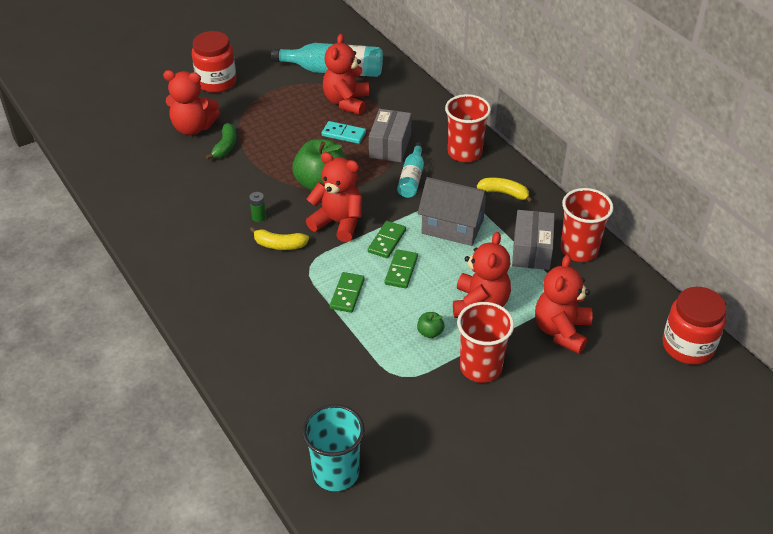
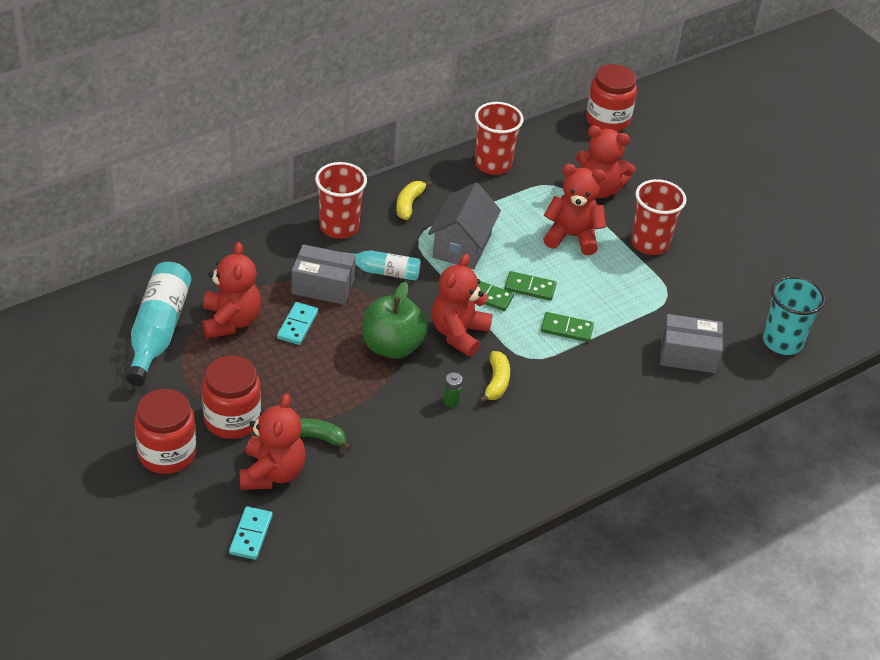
camera: 95 degrees left, 0 degrees up
(139, 121) = (250, 535): none -> turquoise domino
(246, 108) = (232, 419): none -> red jar
(346, 102) = (231, 321): red teddy bear -> red teddy bear turned 105 degrees counterclockwise
(430, 332) = (612, 273): green apple -> none
(532, 250) = (495, 195): grey box -> grey box (688, 354)

